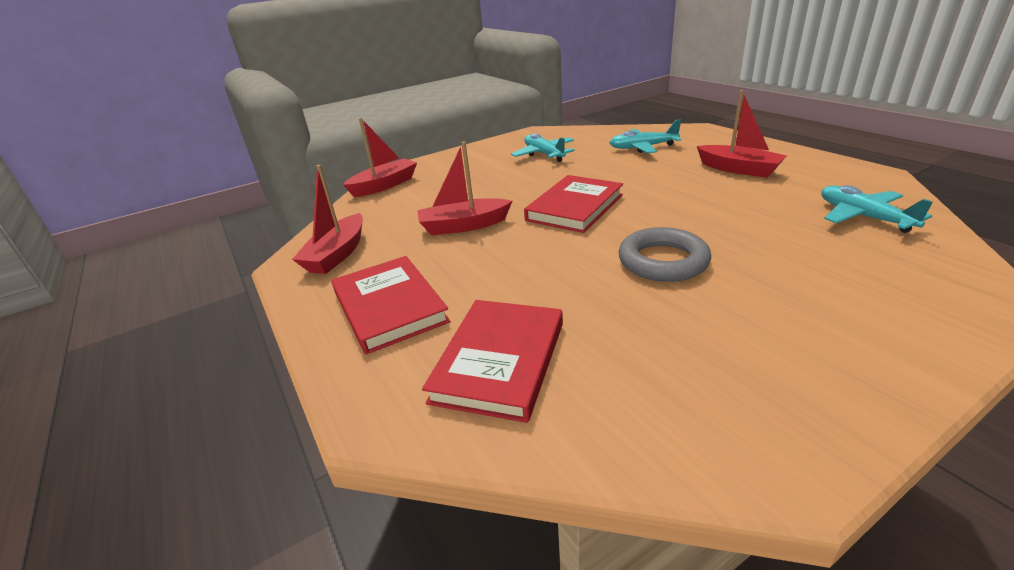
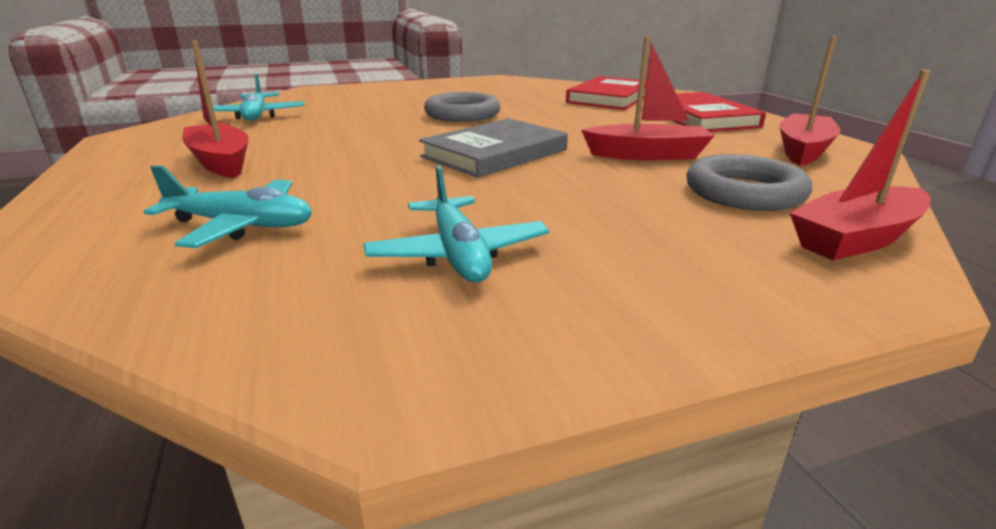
camera: 170 degrees left, 5 degrees down
(415, 203) = (744, 192): none -> grey ring
(575, 207) = (495, 153): red book -> grey book

